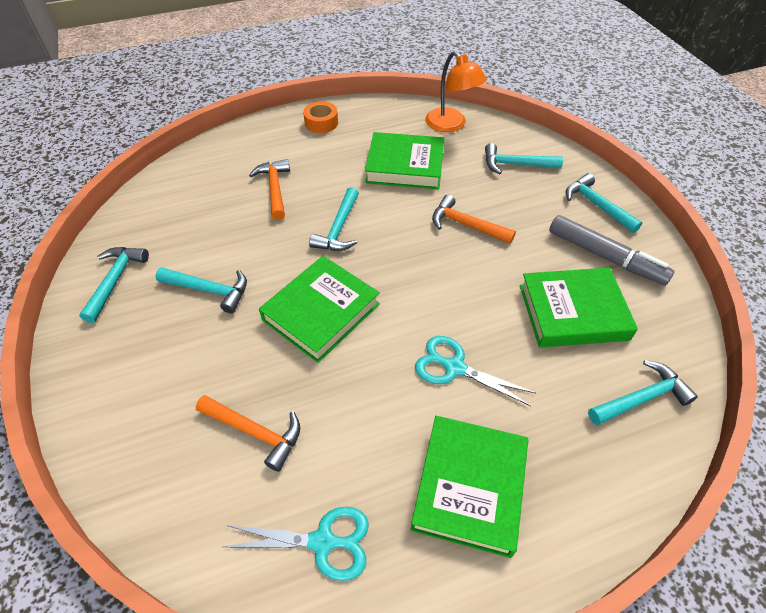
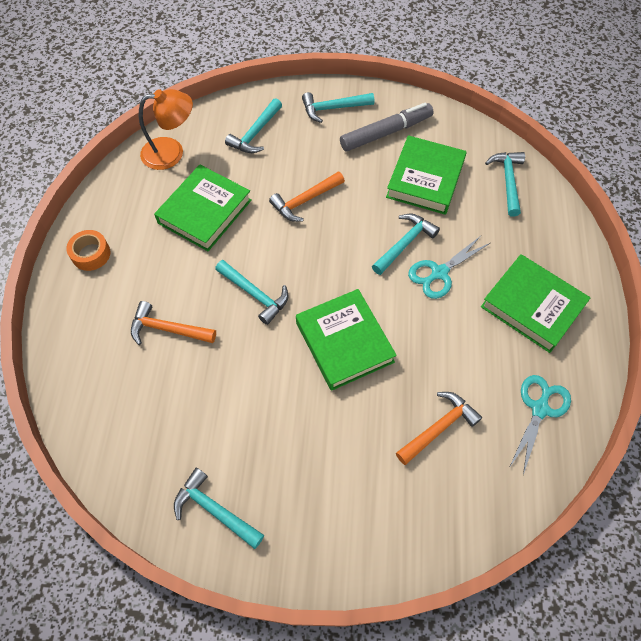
camera: 65 degrees left, 10 degrees up
(209, 290) = (273, 425): turquoise hammer -> turquoise hammer (404, 244)

